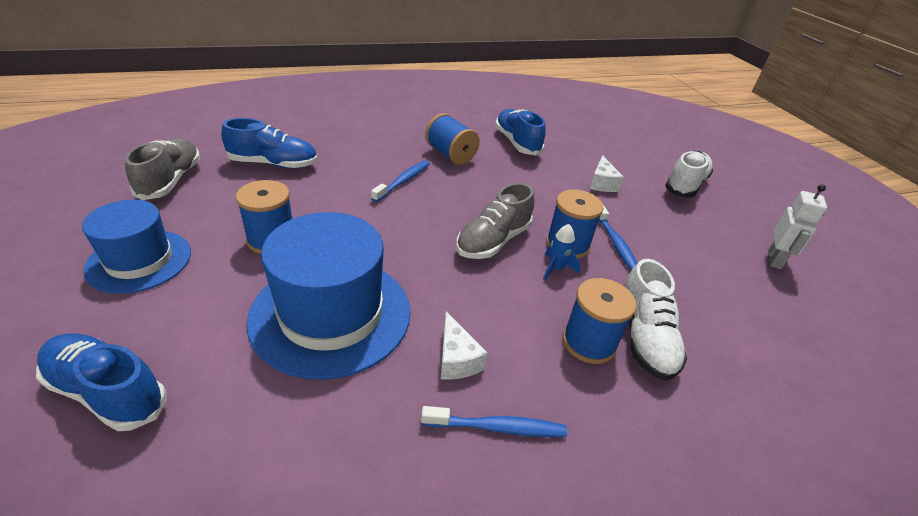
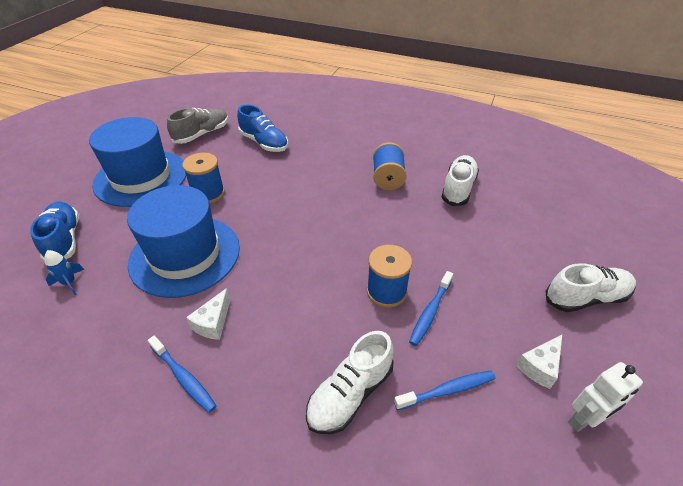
camera: 45 degrees right, 5 degrees up
(139, 261) = (141, 177): blue hat -> blue hat, size x1.57
(403, 181) = (327, 186): blue toothbrush -> blue toothbrush (447, 390)
(493, 241) = (334, 259): grey shoe -> none
(517, 142) = (458, 188): blue shoe -> white shoe
(556, 268) = (352, 304): blue rocket -> blue rocket (69, 283)
(589, 342) = (304, 369): blue spool -> none
(602, 183) = (491, 256): white cheese -> white cheese (540, 367)

